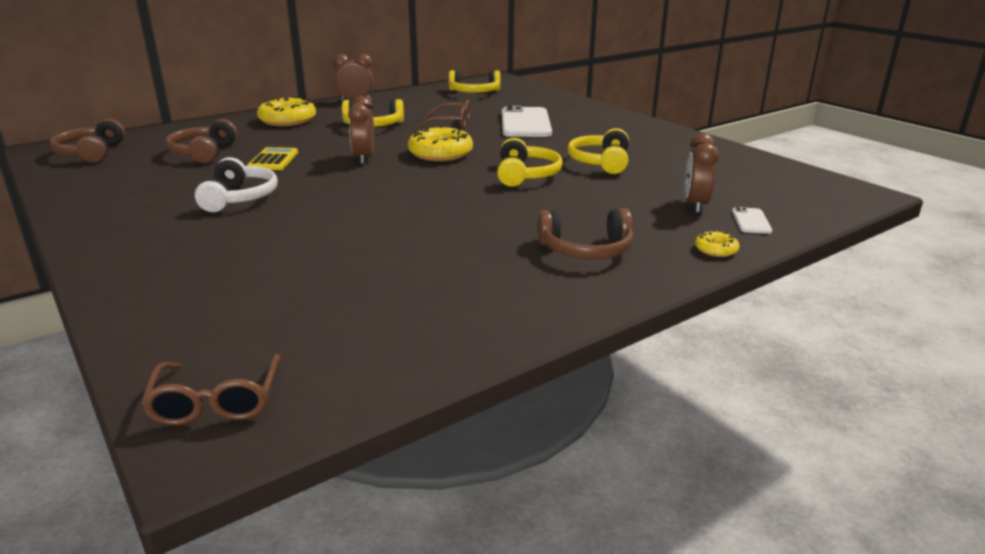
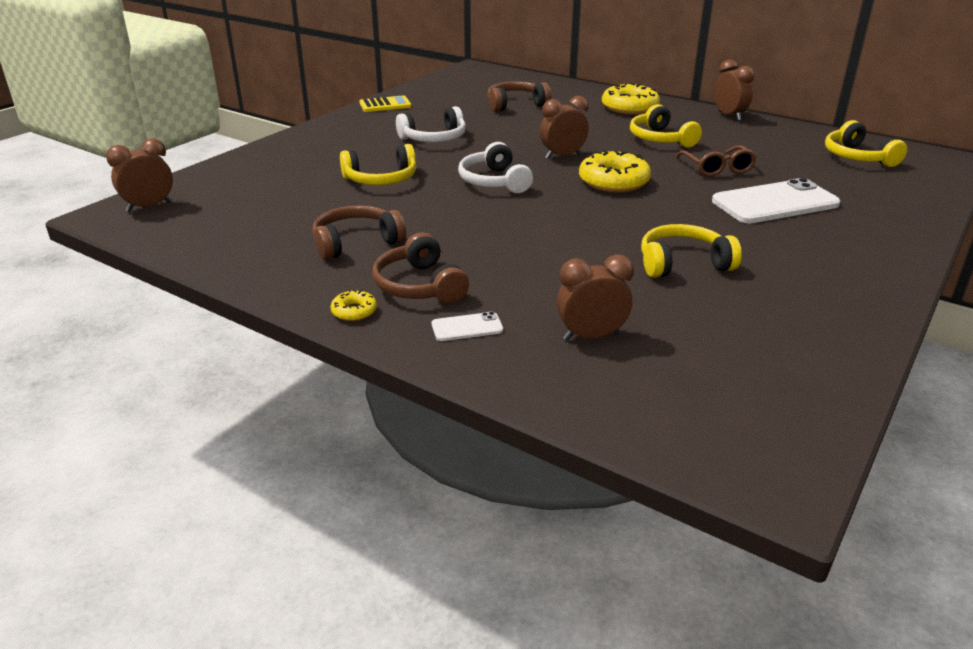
camera: 70 degrees right, 5 degrees up
(91, 153) = (480, 79): brown headphones -> brown headphones (356, 243)
(216, 402) = (149, 207): brown glasses -> brown clock
(273, 160) = (523, 128): yellow calculator -> yellow calculator (385, 105)
(390, 190) = (494, 181): none -> white headphones
(526, 175) = (594, 230): yellow headphones -> yellow headphones (381, 179)
(716, 250) = (464, 357): yellow donut -> yellow donut (354, 311)
(751, 221) = (570, 378): white phone -> white phone (467, 327)

